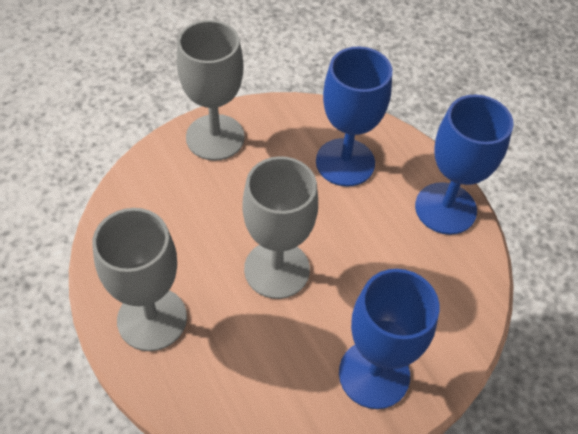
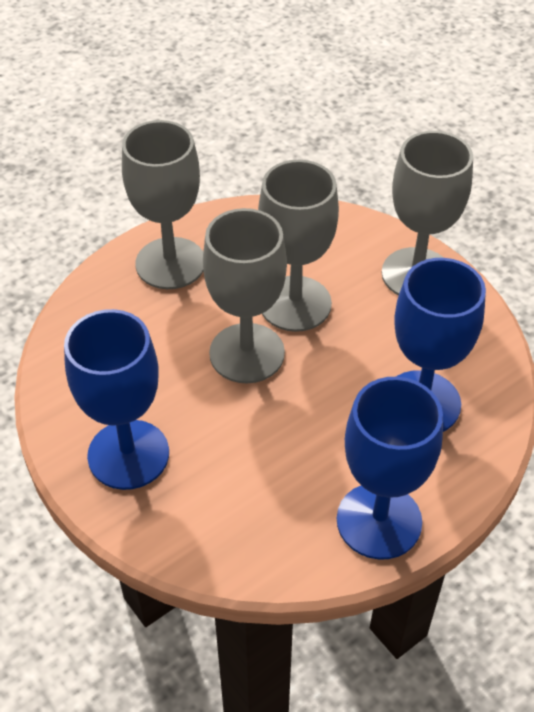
camera: 85 degrees right, 5 degrees down
(228, 225) = (295, 304): none -> grey goblet

